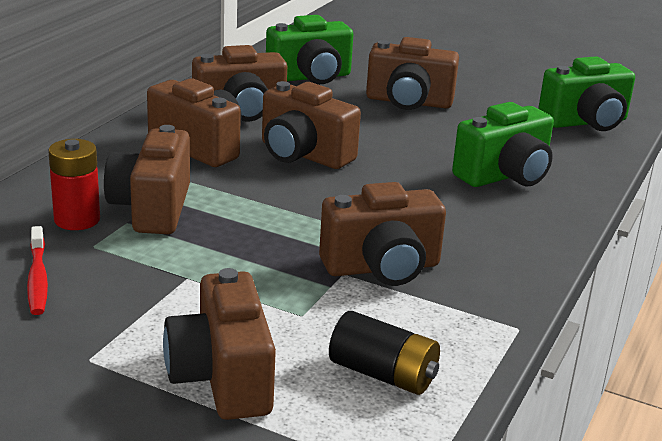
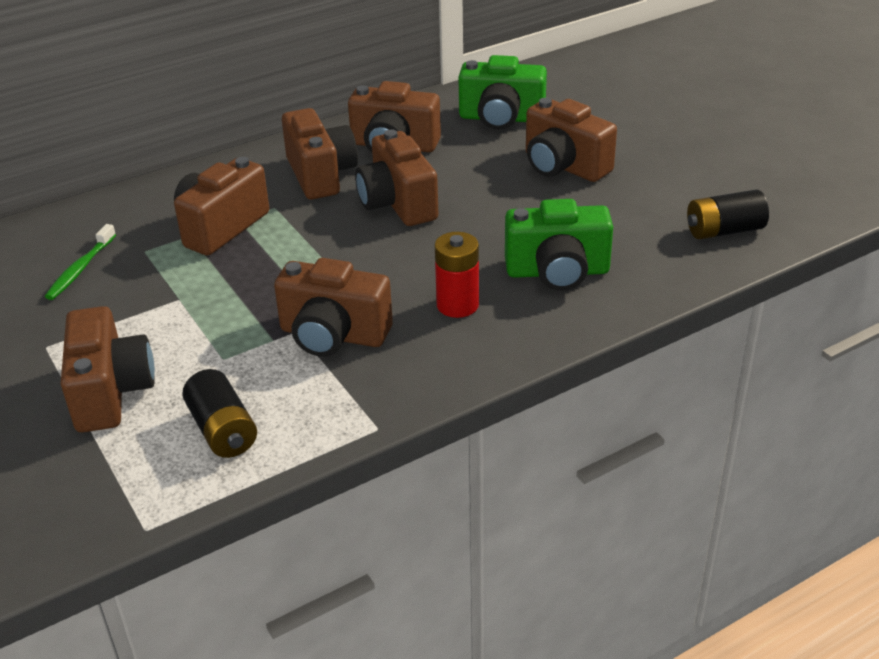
camera: 35 degrees right, 10 degrees up
(37, 278) = (80, 269): red toothbrush -> green toothbrush
(77, 220) = (157, 224): red battery -> red battery (457, 305)
(222, 378) = (111, 392): brown camera -> brown camera turned 150 degrees clockwise
(586, 122) = (724, 231): green camera -> black battery

